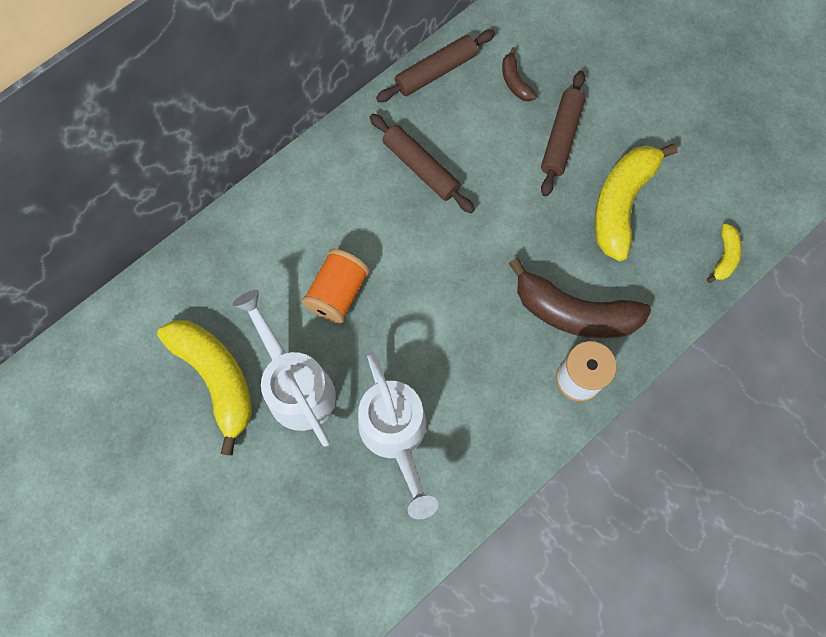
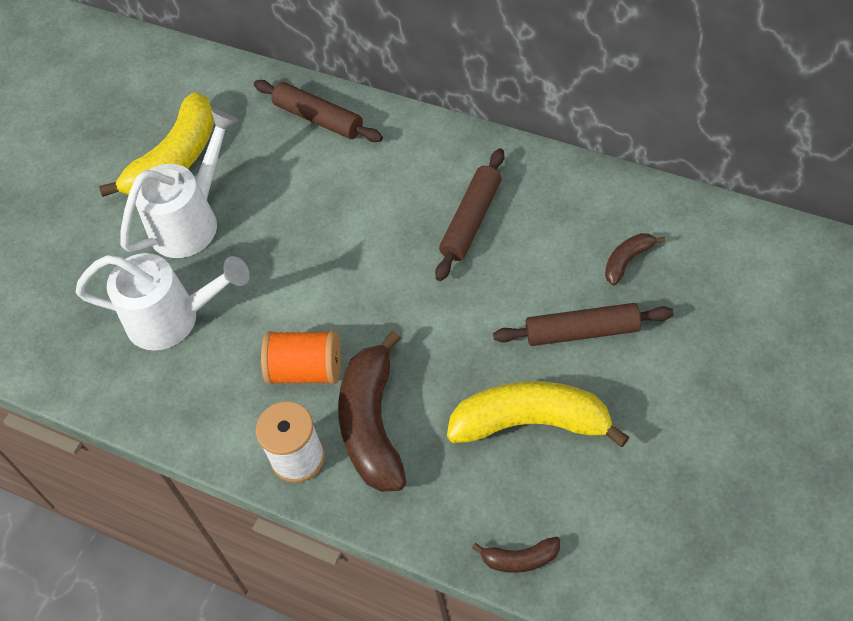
camera: 75 degrees right, 15 degrees down
(338, 293) = (298, 212): orange spool -> orange spool (306, 370)
(396, 435) = (173, 318): white watering can -> white watering can turned 135 degrees counterclockwise
(436, 71) = (594, 186): brown rolling pin -> brown rolling pin (319, 118)
(724, 257) = (520, 559): yellow banana -> brown banana

